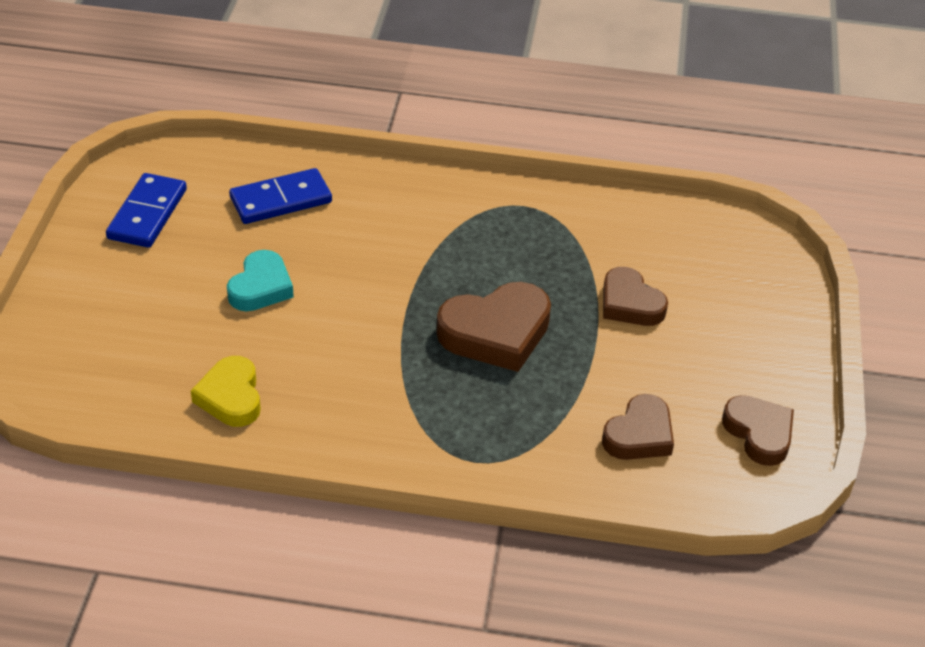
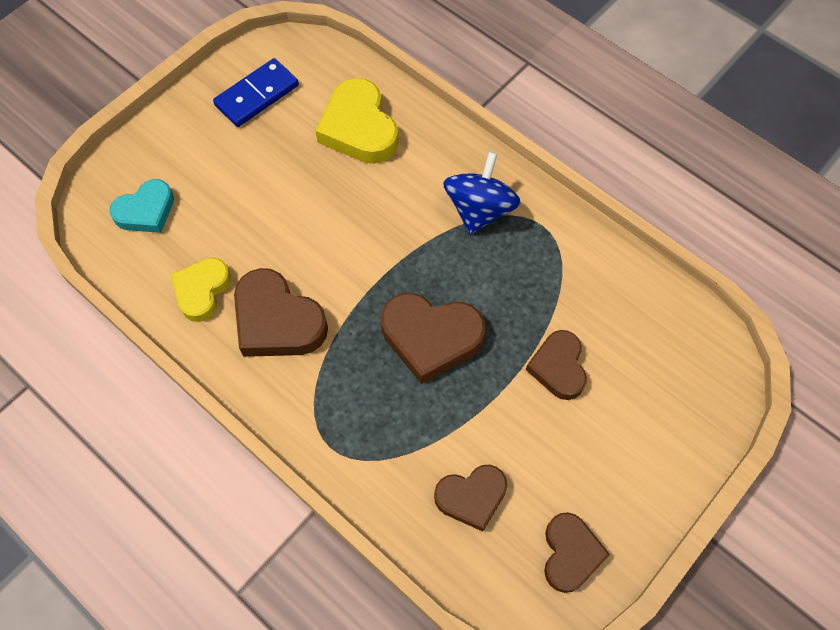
camera: 35 degrees right, 20 degrees up
(261, 287) = (289, 203): turquoise heart -> turquoise heart (146, 211)
(281, 200) = (359, 128): blue domino -> yellow heart
(333, 386) = (277, 321): none -> brown heart
(455, 217) = (479, 209): none -> blue spinning top

